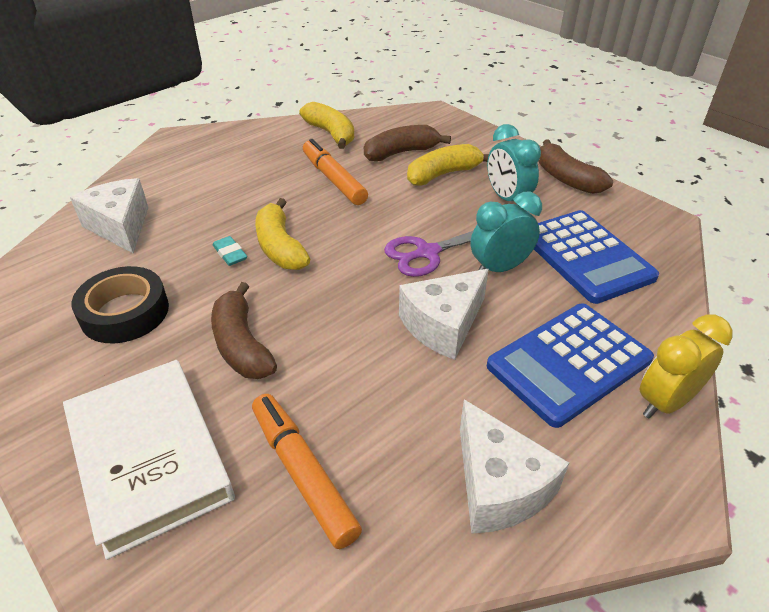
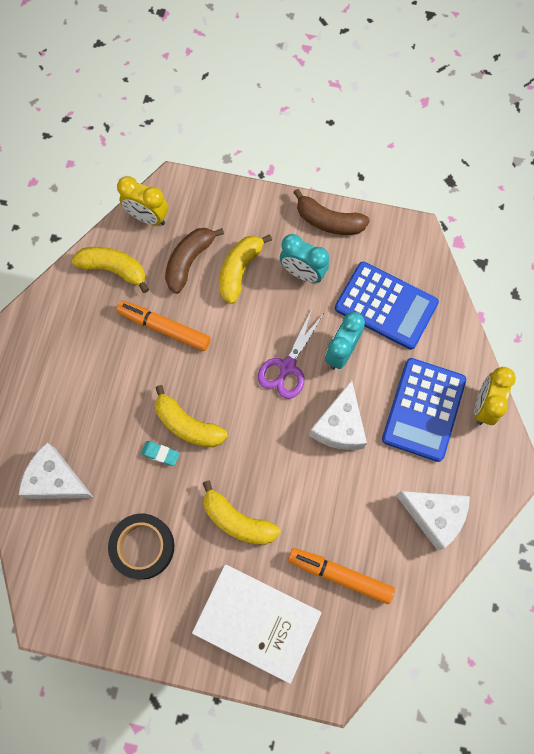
camera: 35 degrees left, 30 degrees up
(242, 345) = (237, 521): brown banana -> yellow banana
(392, 119) = (148, 217): none -> yellow clock

